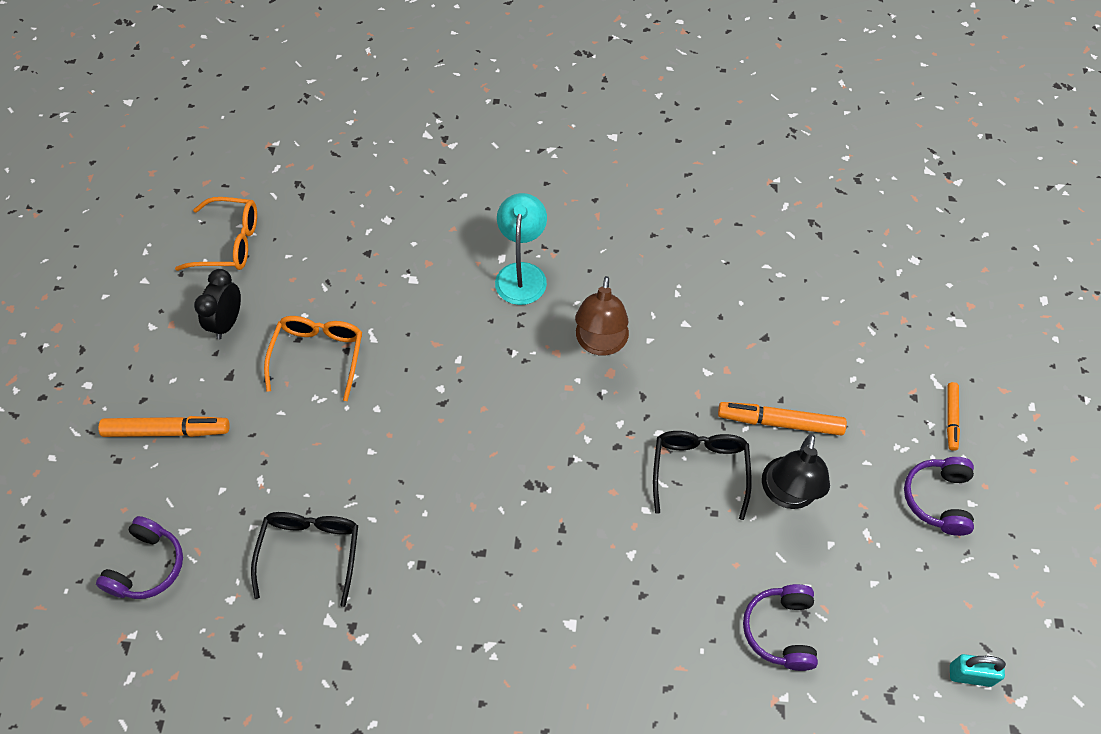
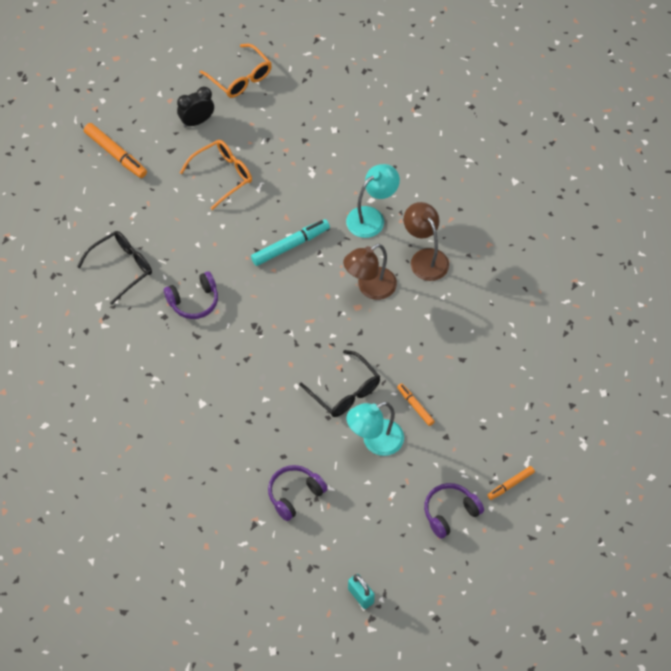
camera: 45 degrees right, 0 degrees up
(147, 566) = (47, 212): purple headphones -> purple headphones (194, 301)
(473, 369) = (290, 246): none -> turquoise marker
(617, 270) = (425, 258): none -> brown lamp
(699, 470) = (345, 392): black glasses -> black glasses turned 90 degrees clockwise
(780, 422) = (415, 406): orange marker -> orange marker, size x0.59
(787, 494) = (375, 442): black lamp -> turquoise lamp

